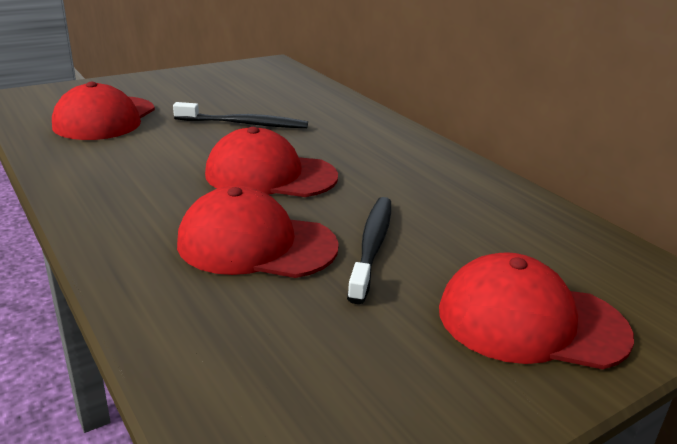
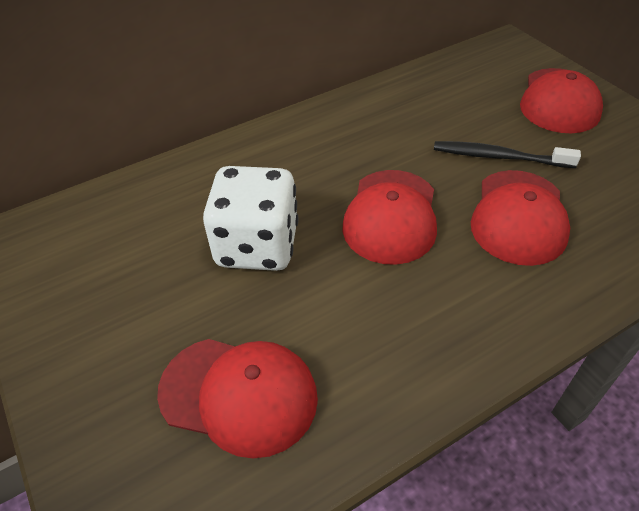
camera: 85 degrees left, 20 degrees up
(244, 124) = (257, 246): black toothbrush -> white dice

